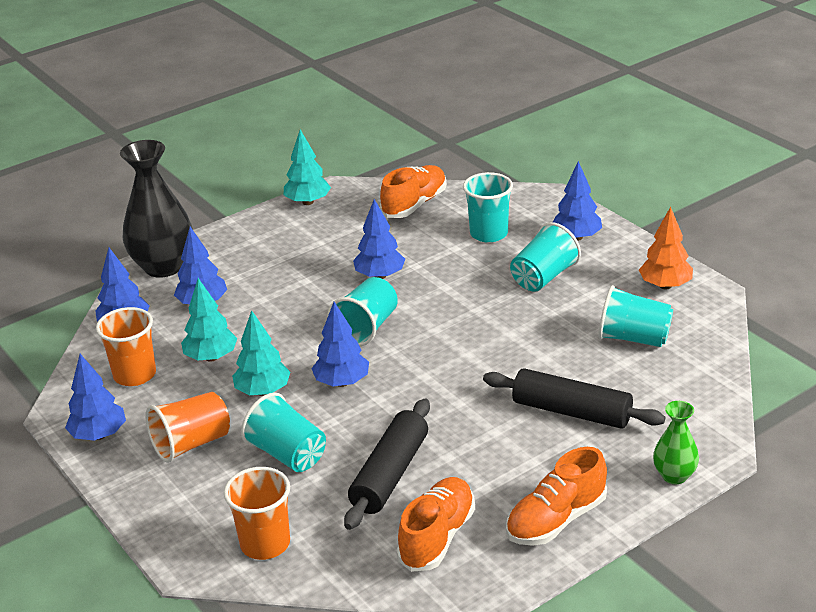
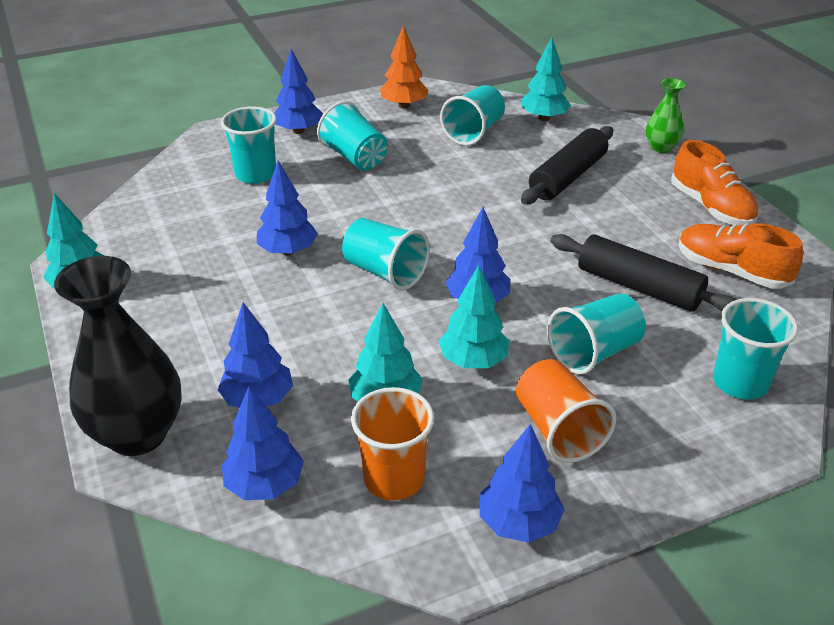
camera: 80 degrees left, 5 degrees up
(265, 544) = (740, 382): orange cup -> turquoise cup
(414, 204) = (159, 210): orange shoe -> none
(695, 381) = (544, 118): none -> turquoise tree

